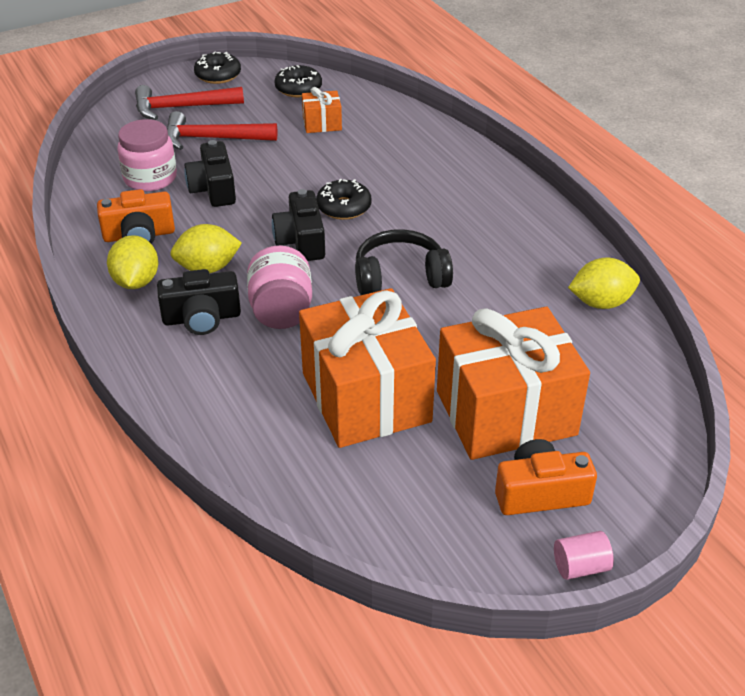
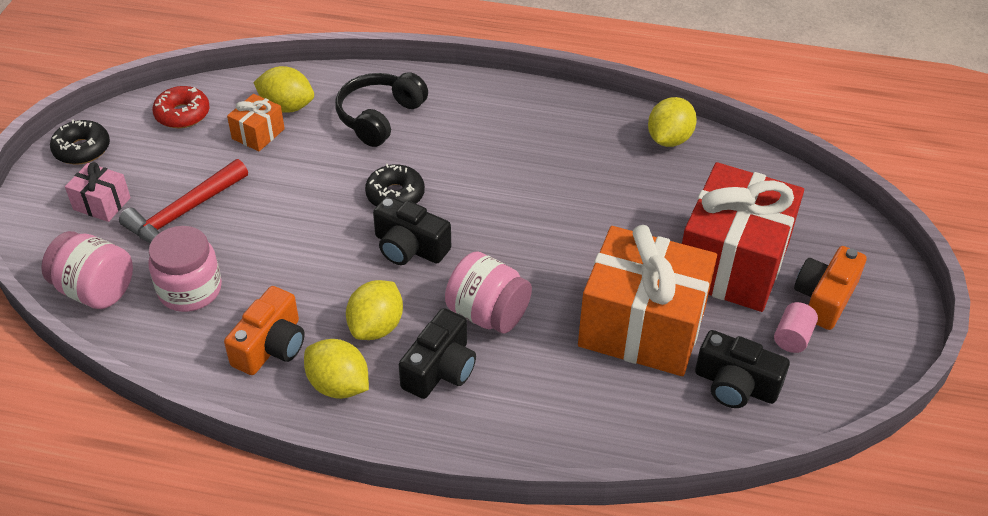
camera: 50 degrees left, 5 degrees up
(109, 147) = (95, 290): none -> pink jar
(182, 107) = (102, 204): red hammer -> pink gift
(213, 189) = (264, 257): black camera -> black camera (735, 385)
(298, 88) = (182, 114): black donut -> red donut
(364, 119) = (287, 107): none -> yellow lemon
(400, 277) = (523, 220): black headphones -> black headphones (379, 117)
(506, 413) = (732, 263): orange gift -> red gift
(580, 567) = (905, 323): pink cylinder -> pink cylinder (792, 337)

